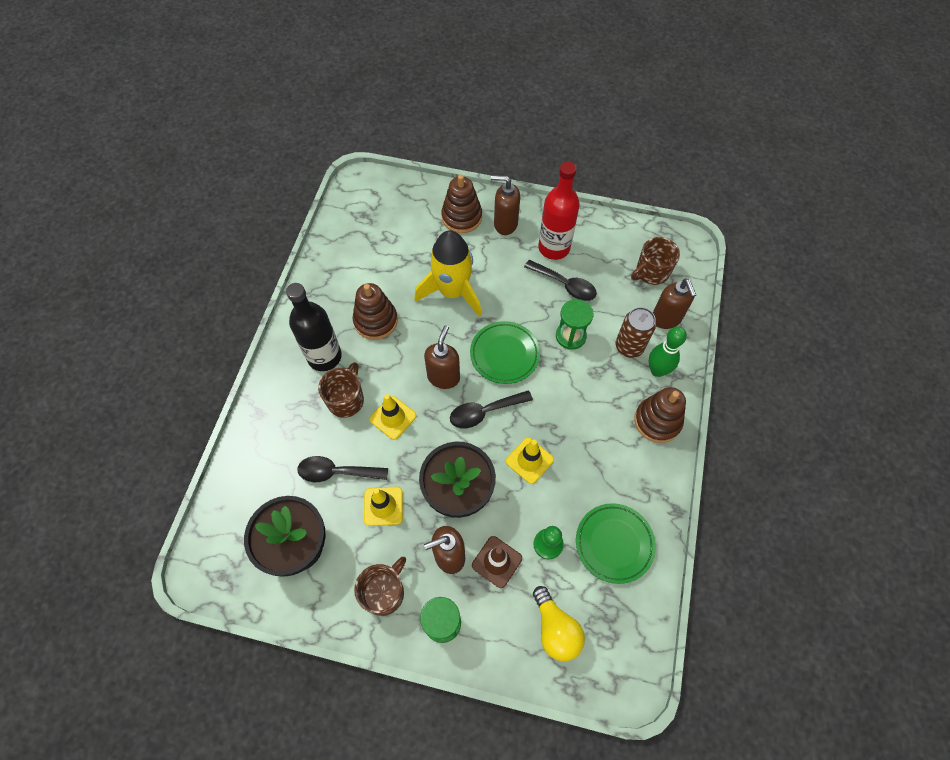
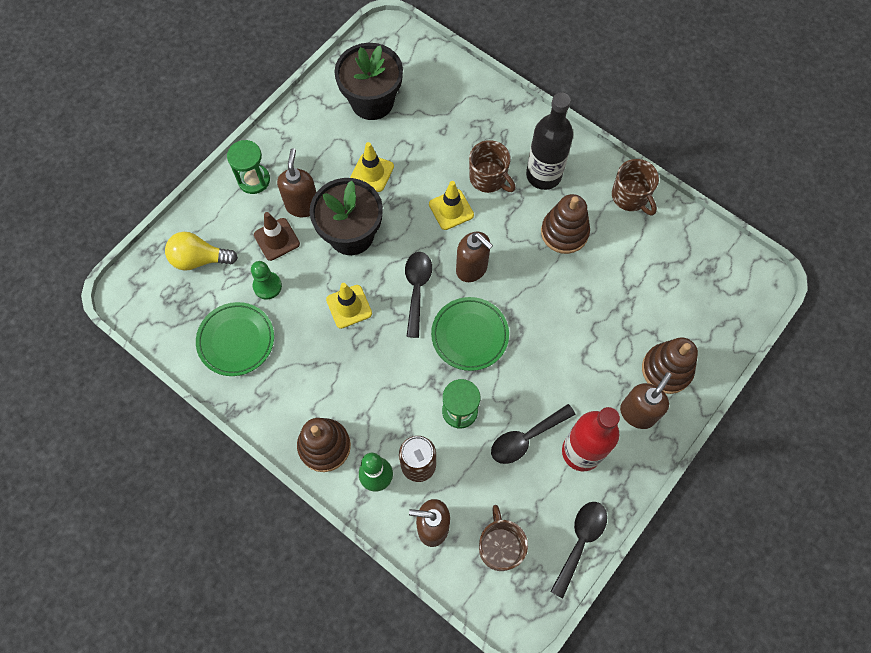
camera: 115 degrees right, 5 degrees up
(337, 472) = (421, 148): black spoon -> black spoon (580, 542)
(384, 592) = (301, 148): brown mug -> brown mug (630, 197)
(452, 292) = (568, 318): yellow rocket -> none

